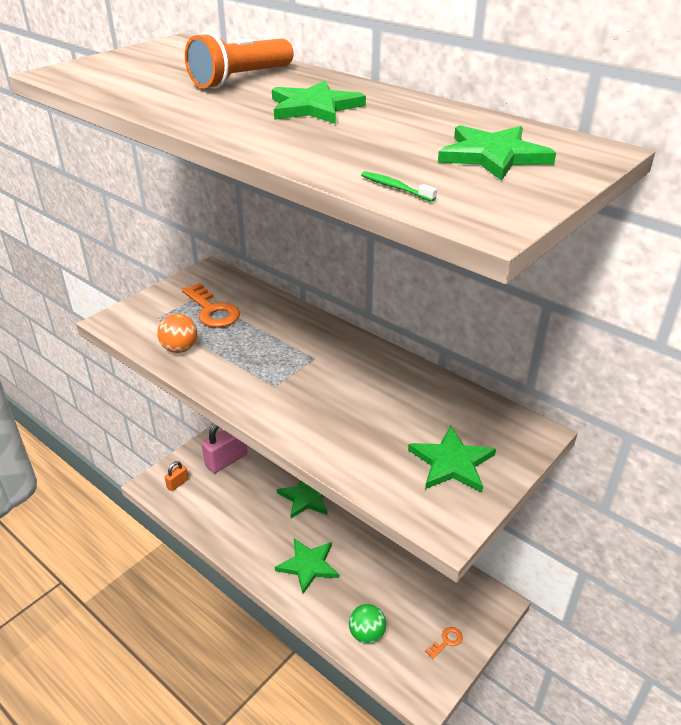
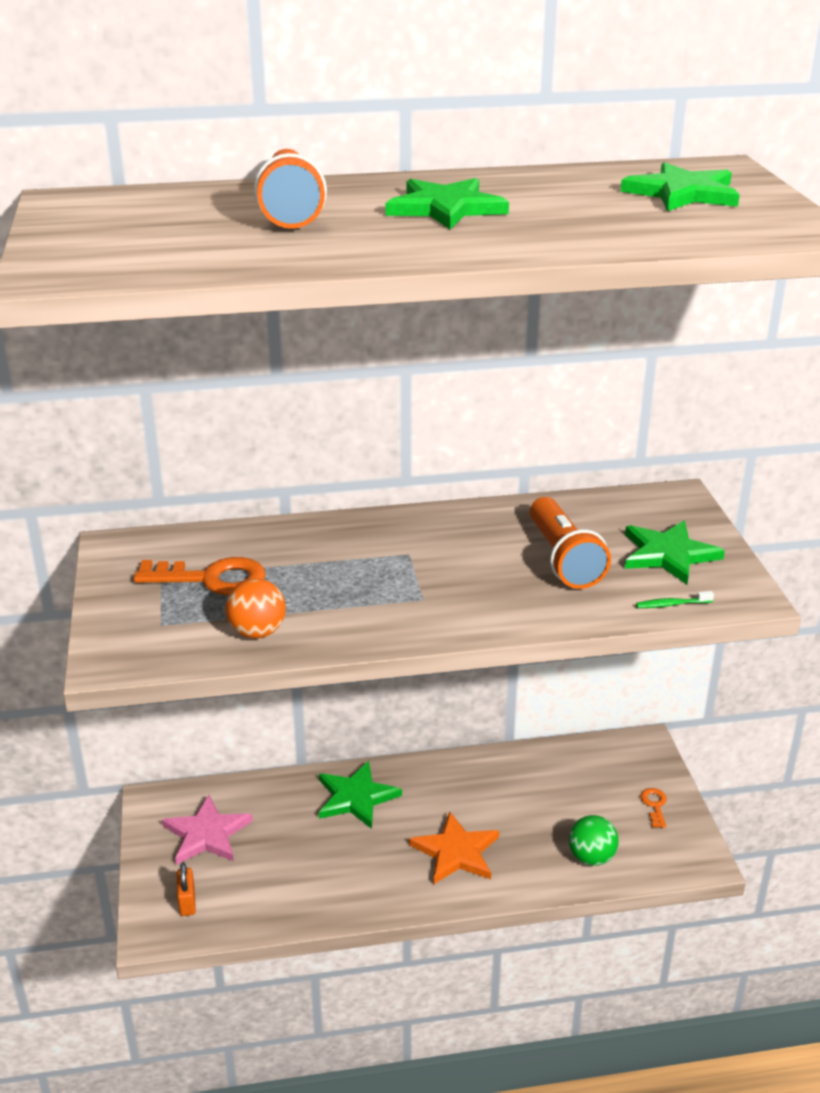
camera: 50 degrees left, 5 degrees down
(226, 460) = (207, 834): pink padlock -> pink star
(308, 565) = (456, 852): green star -> orange star
(384, 419) = (563, 559): none -> orange flashlight
(395, 188) = (700, 237): green toothbrush -> green toothbrush (671, 604)

